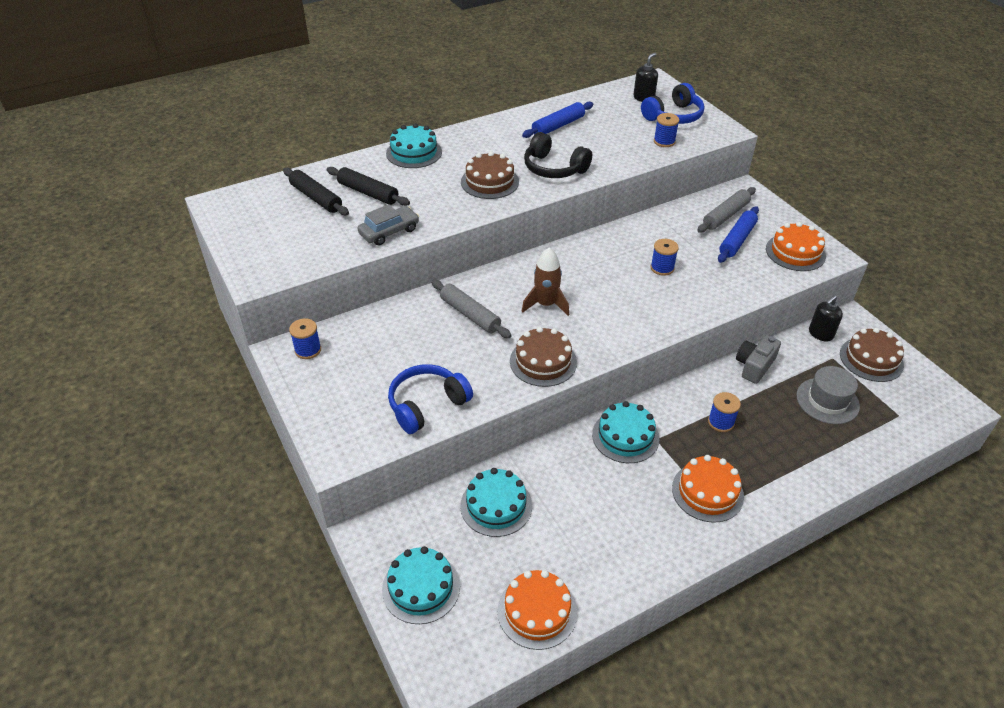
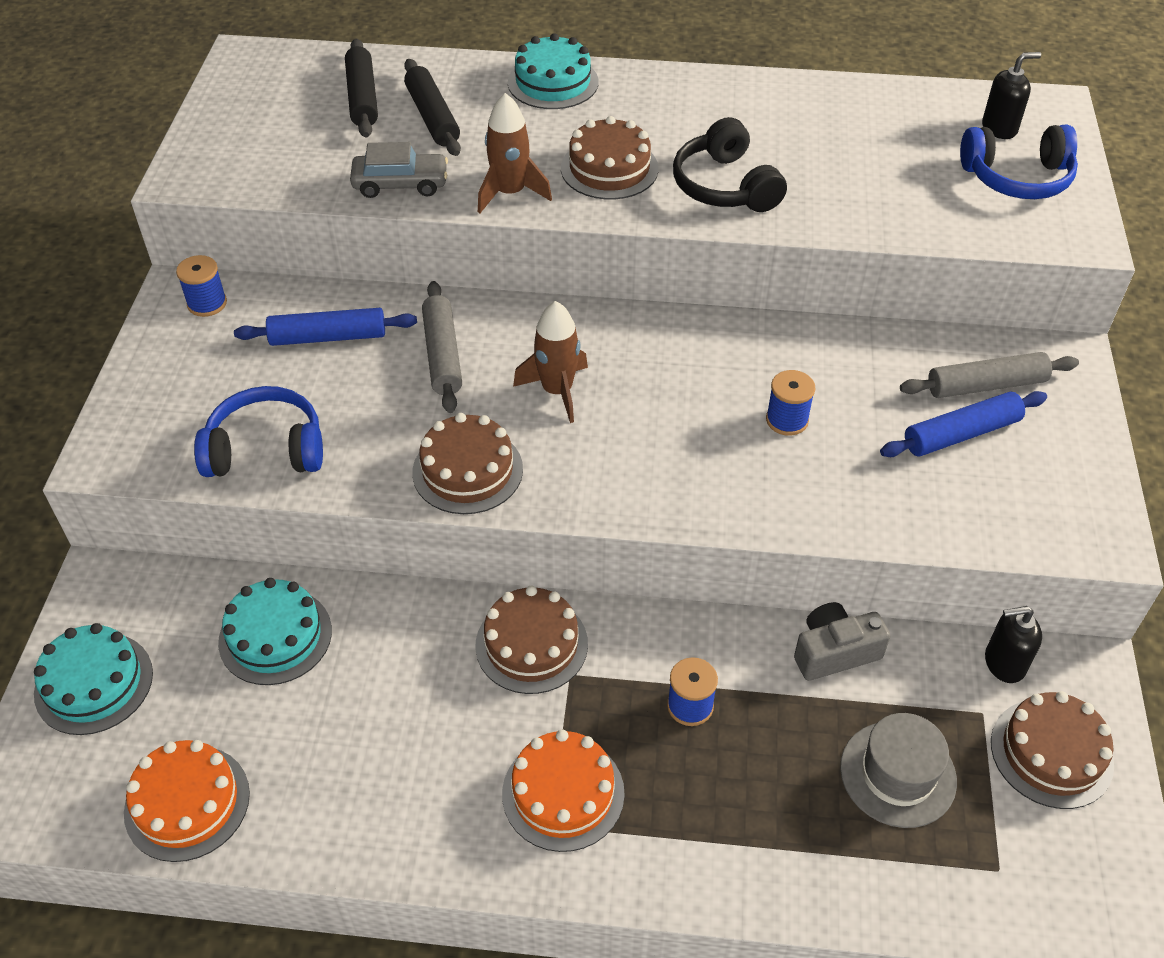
camera: 35 degrees right, 5 degrees up
(453, 213) = (510, 193): none -> brown rocket
(558, 126) = (805, 122): blue rolling pin -> blue rolling pin (328, 337)
(625, 436) = (531, 644): turquoise cake -> brown cake
(664, 141) = (951, 214): blue spool -> none
(795, 252) = (1043, 502): orange cake -> none

